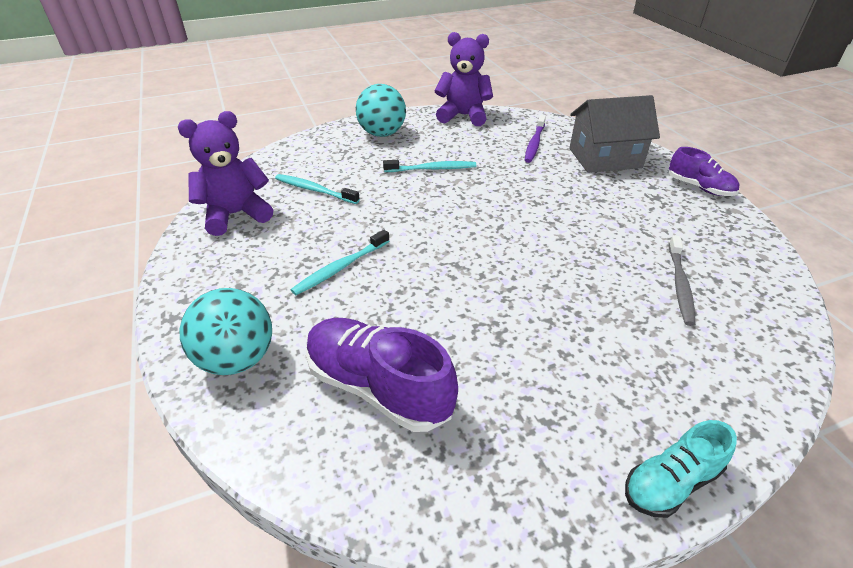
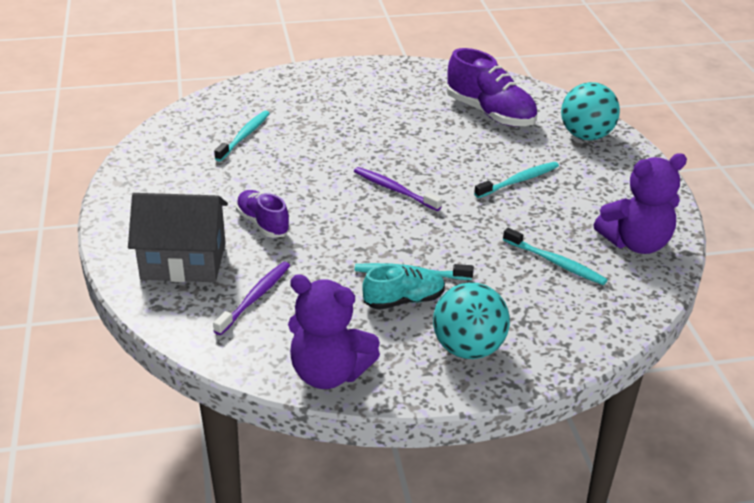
camera: 170 degrees left, 5 degrees down
(472, 238) = (394, 190): none -> purple toothbrush
(670, 482) = (343, 67): turquoise shoe -> turquoise shoe (404, 300)
(679, 285) = (244, 136): grey toothbrush -> turquoise toothbrush
(699, 187) = (120, 209): purple shoe -> purple shoe (263, 224)

